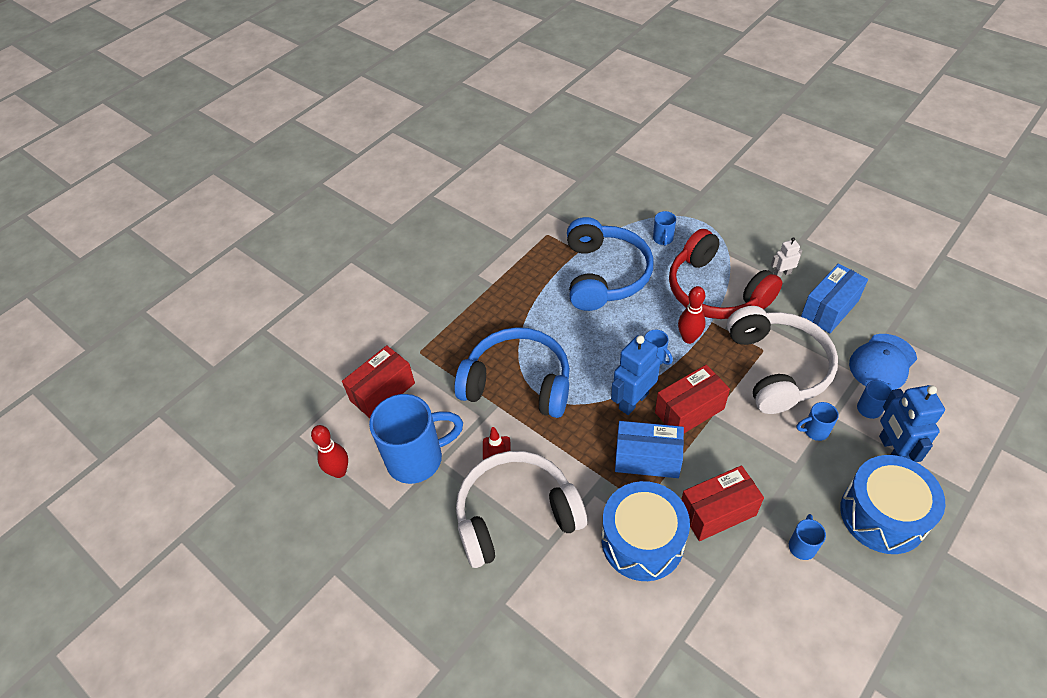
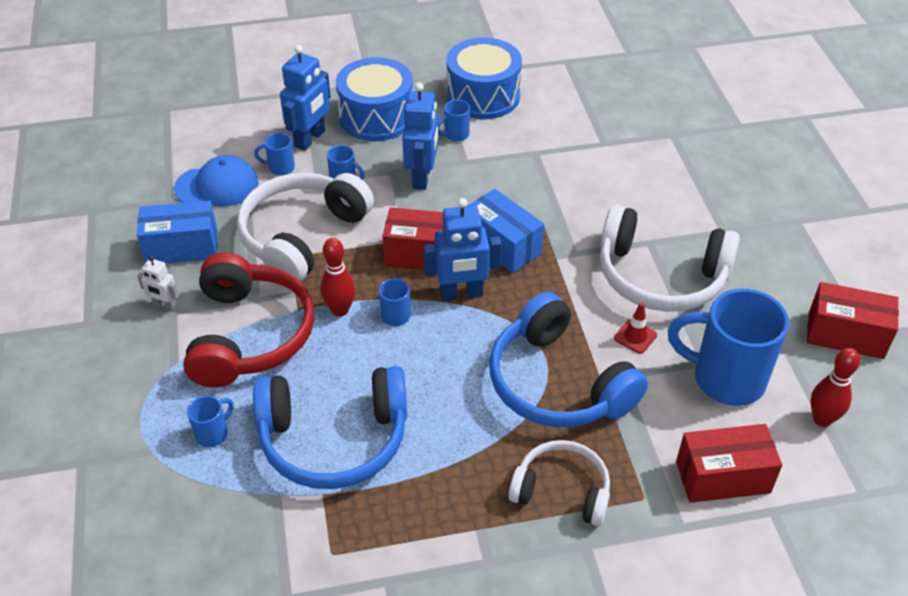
camera: 145 degrees left, 5 degrees down
(465, 327) = (561, 491): none -> white headphones
(604, 275) = (334, 438): blue headphones -> blue headphones turned 135 degrees counterclockwise
(642, 541) = (569, 201): blue drum -> blue drum (483, 96)
(717, 512) = (490, 183): red box -> red box (845, 335)
(770, 478) = (422, 177): none -> blue robot

